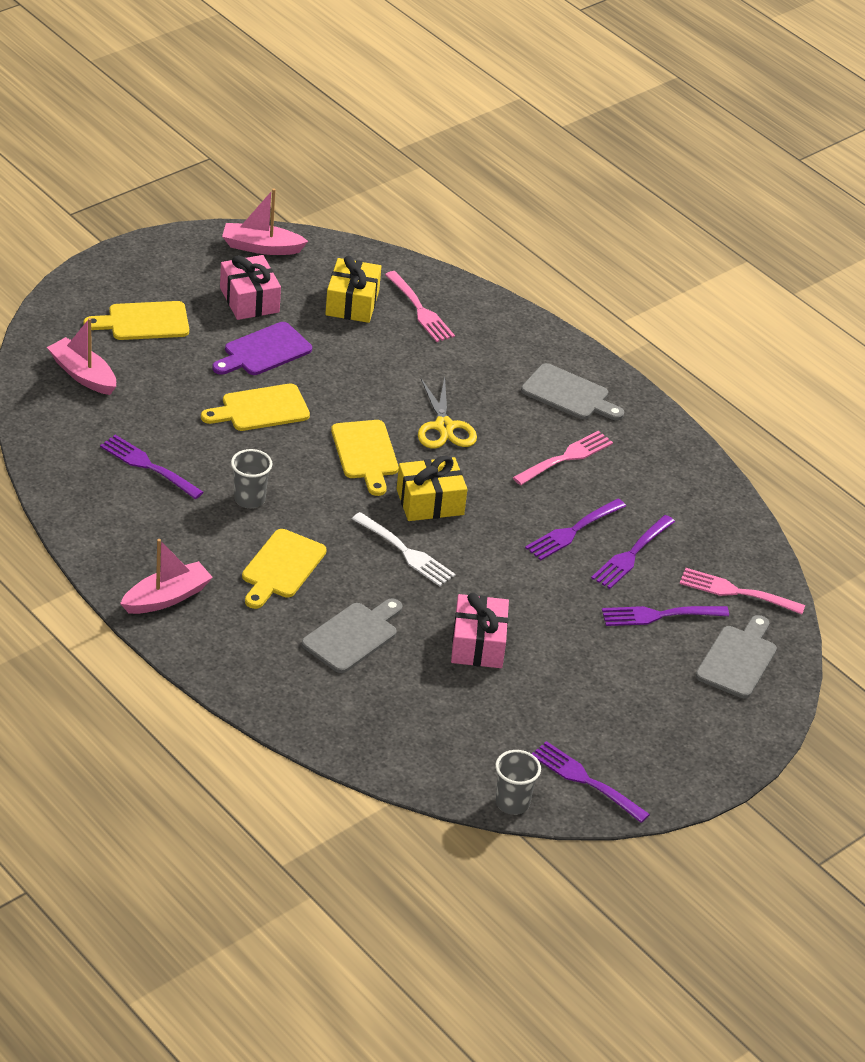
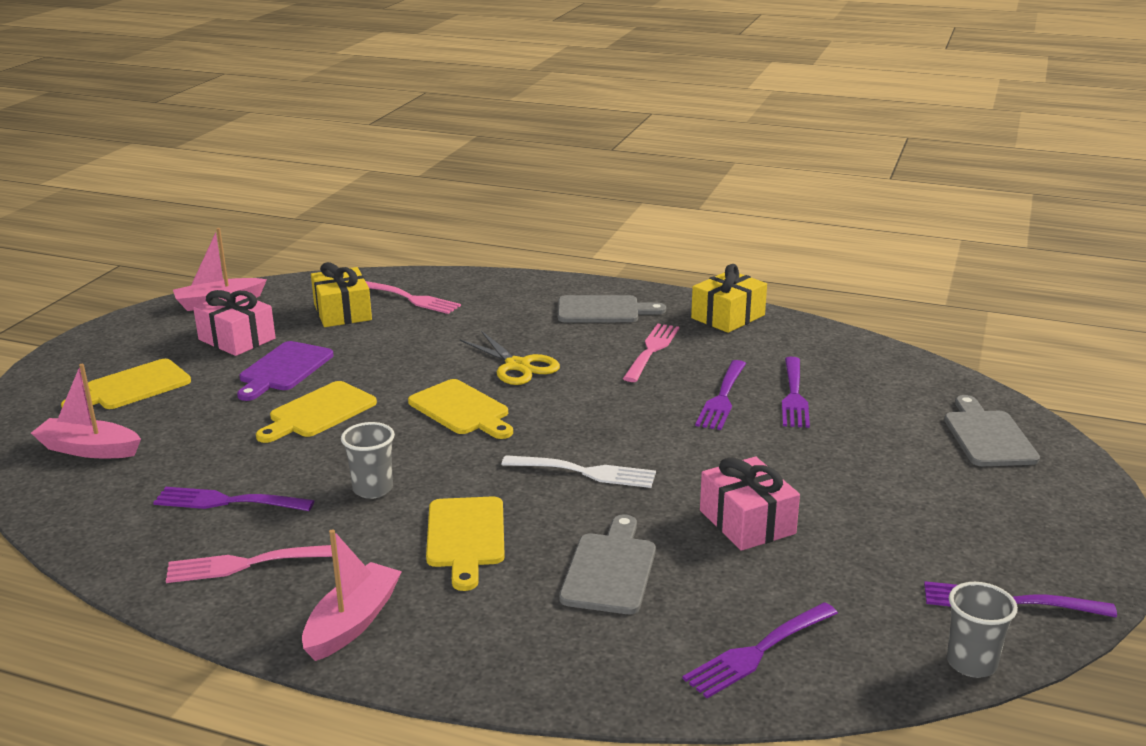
camera: 25 degrees left, 15 degrees down
(430, 502) = (565, 424): yellow gift -> yellow gift (728, 317)
(659, 615) = (877, 430): purple fork -> purple fork (757, 652)
(736, 592) = (914, 389): pink fork -> pink fork (247, 564)

